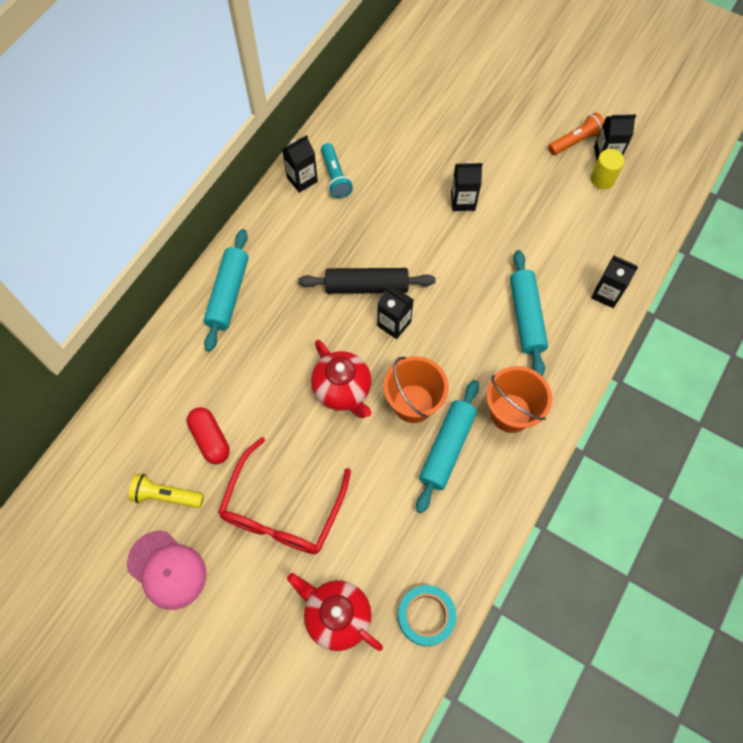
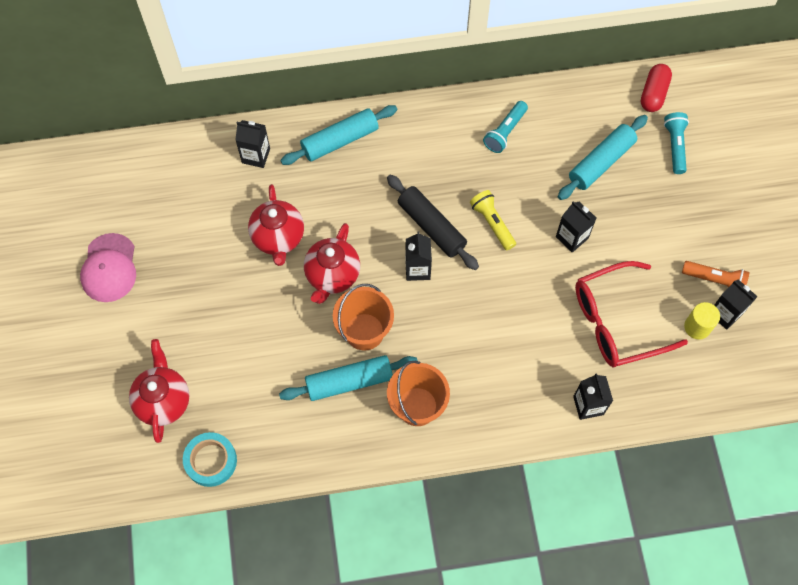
camera: 50 degrees right, 0 degrees up
(166, 496) = (158, 225): yellow flashlight -> yellow flashlight (492, 223)
(210, 439) = (221, 219): red capsule -> red capsule (653, 94)
(271, 406) = (278, 238): none -> red teapot
(282, 509) = (209, 306): red glasses -> red glasses (617, 322)
(302, 179) = (480, 111): black carton -> black carton (256, 156)
(450, 84) = (675, 146): none -> turquoise flashlight
(526, 317) = (510, 359): turquoise rolling pin -> turquoise rolling pin (601, 162)

